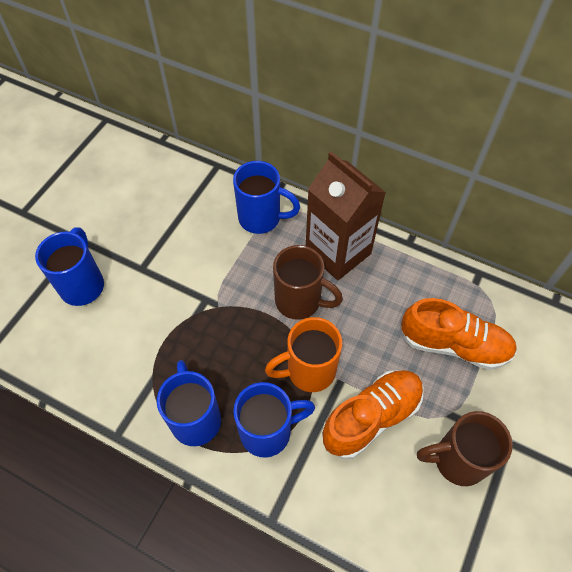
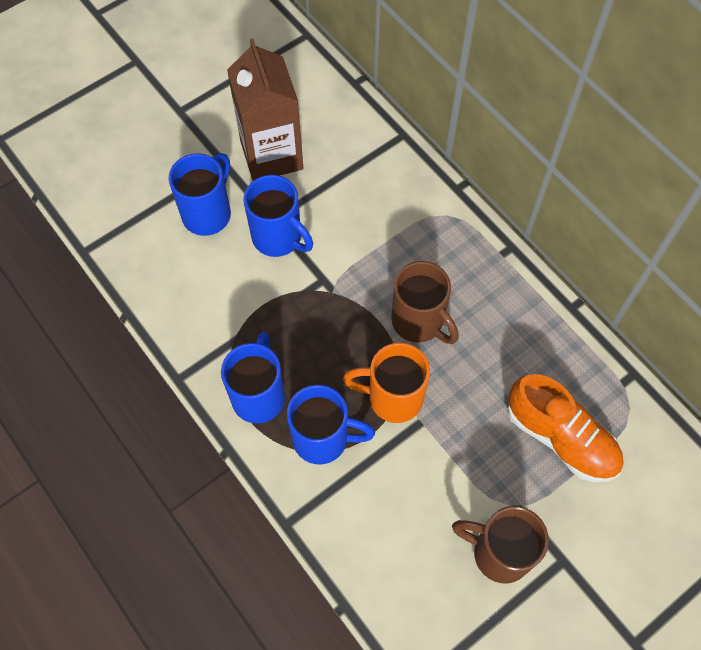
camera: 25 degrees right, 5 degrees up
(261, 218) = (422, 214): blue mug -> blue mug (278, 238)
(338, 252) = (486, 286): brown carton -> brown carton (271, 155)
(371, 418) = (433, 472): orange shoe -> none

